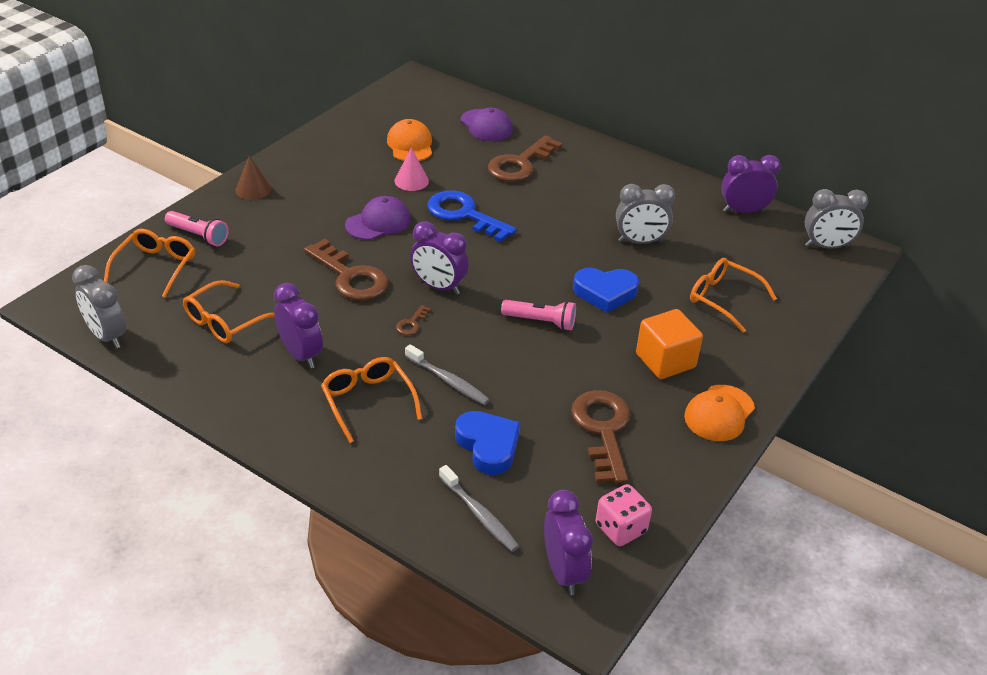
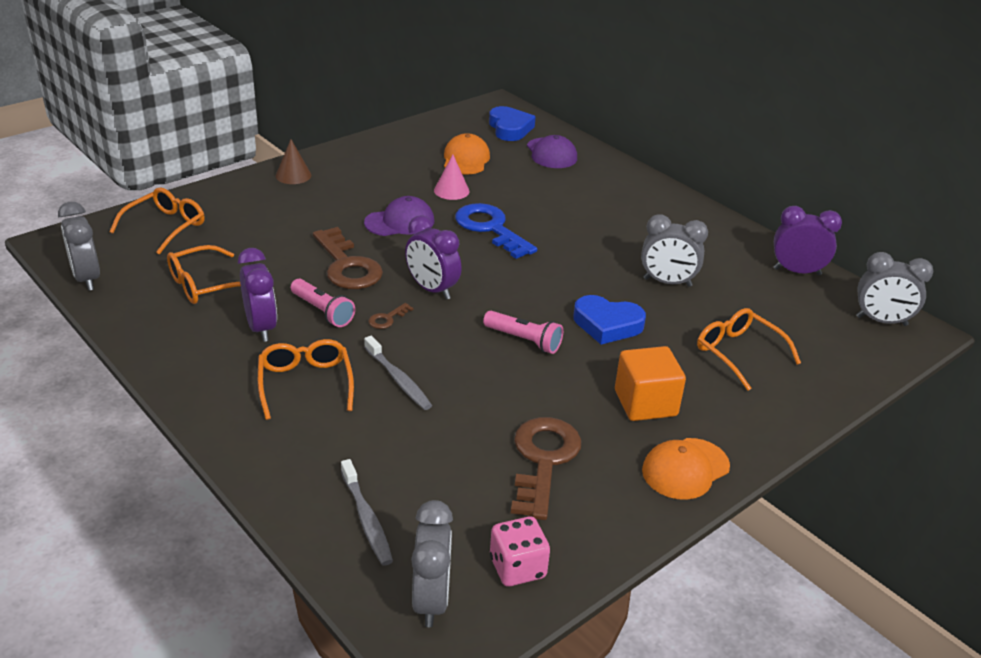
camera: 15 degrees right, 5 degrees down
(198, 236) = (220, 206): pink flashlight -> pink flashlight (322, 311)
(488, 446) = (409, 451): blue heart -> blue heart (510, 128)
(520, 164) = (570, 192): brown key -> none
(563, 571) = (431, 600): purple clock -> grey clock

